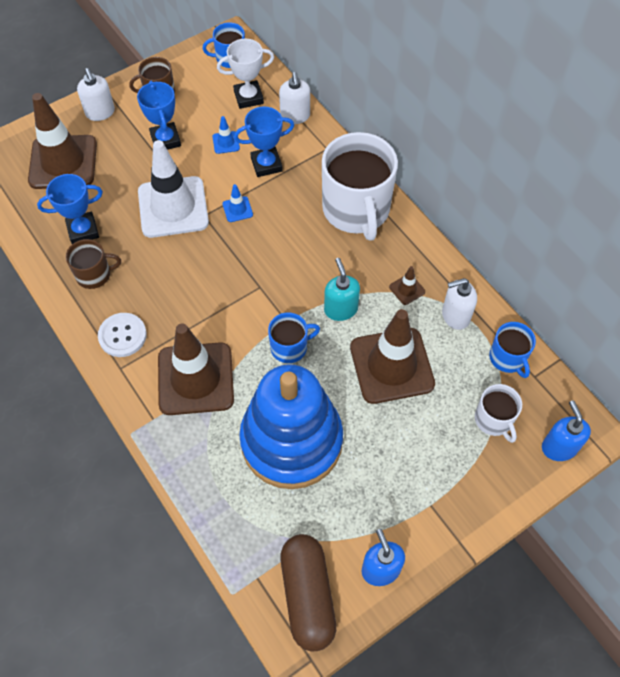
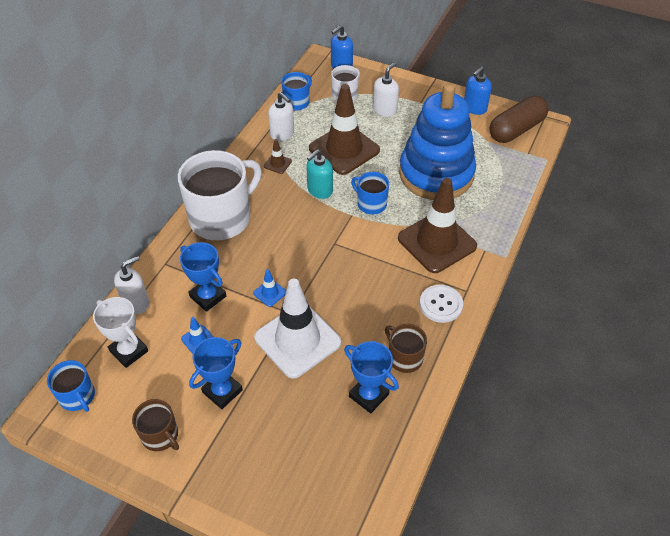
camera: 120 degrees left, 10 degrees down
(63, 162) = (303, 467): brown traffic cone -> none
(100, 112) = (217, 476): white soap dispenser -> white soap dispenser (385, 110)

